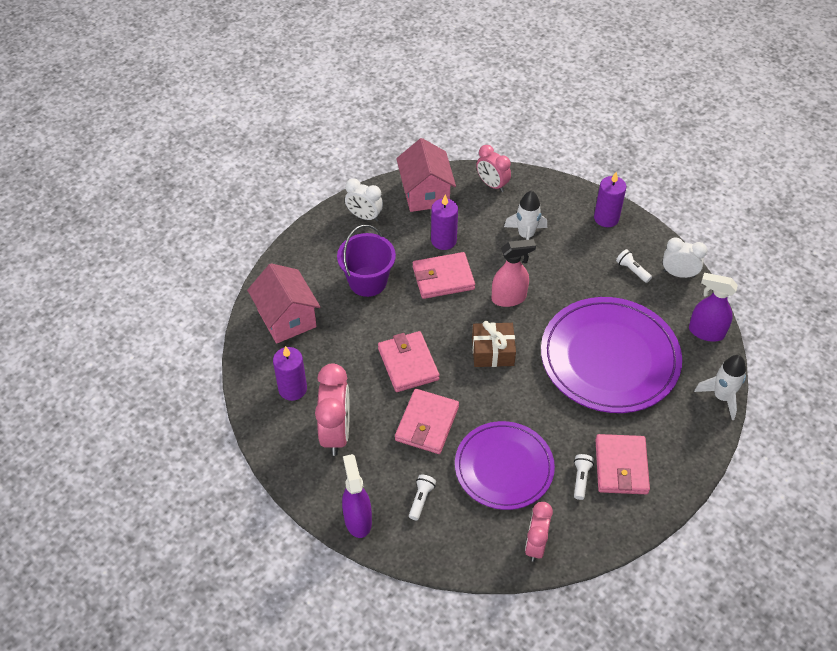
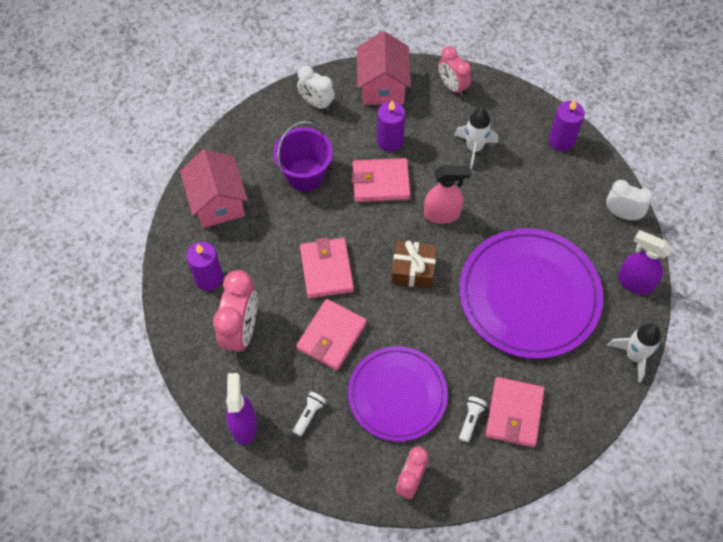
camera: 10 degrees right, 10 degrees up
(632, 270) = (574, 202): white flashlight -> none

